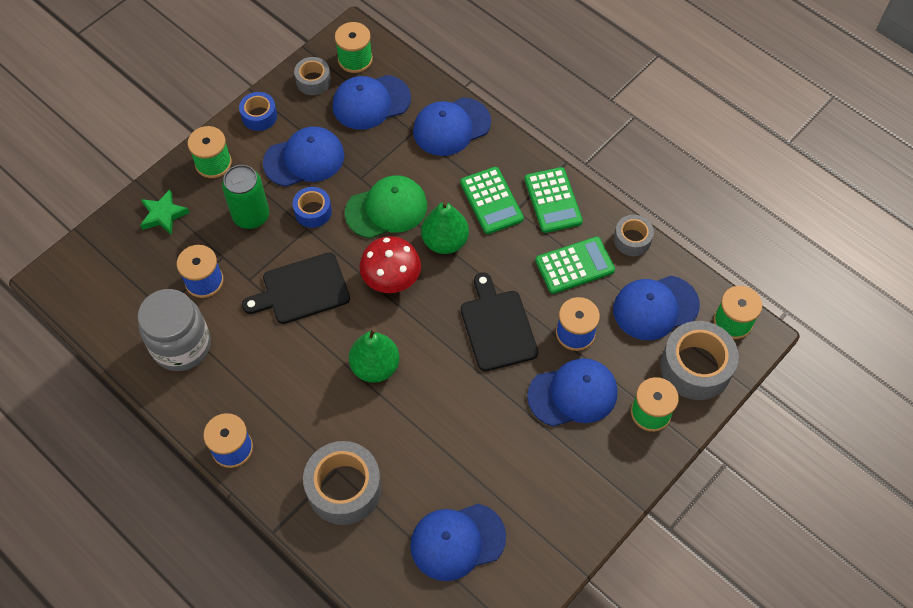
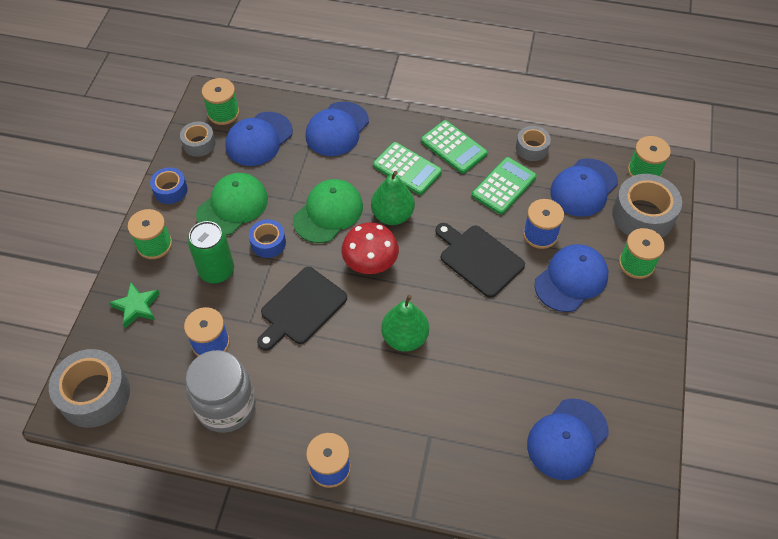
camera: 30 degrees left, 5 degrees down
(304, 159) = (232, 206): blue cap -> green cap
(344, 488) = (447, 448): grey tape -> grey tape (94, 394)

